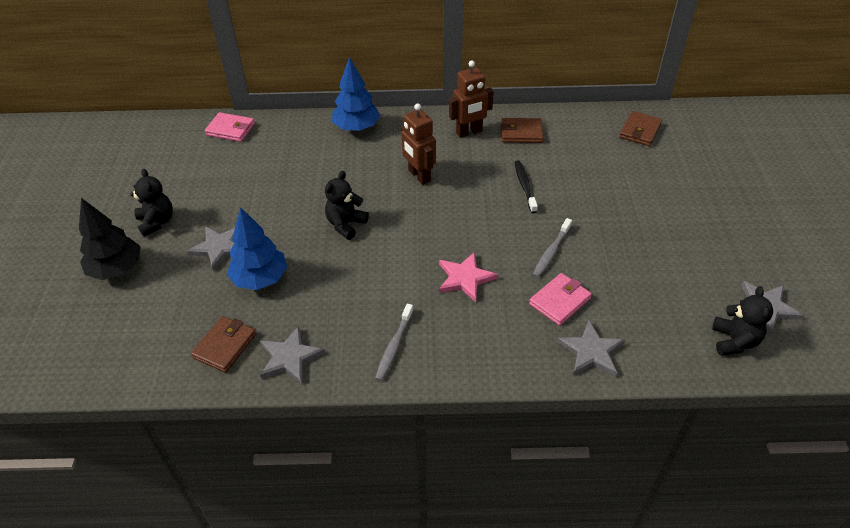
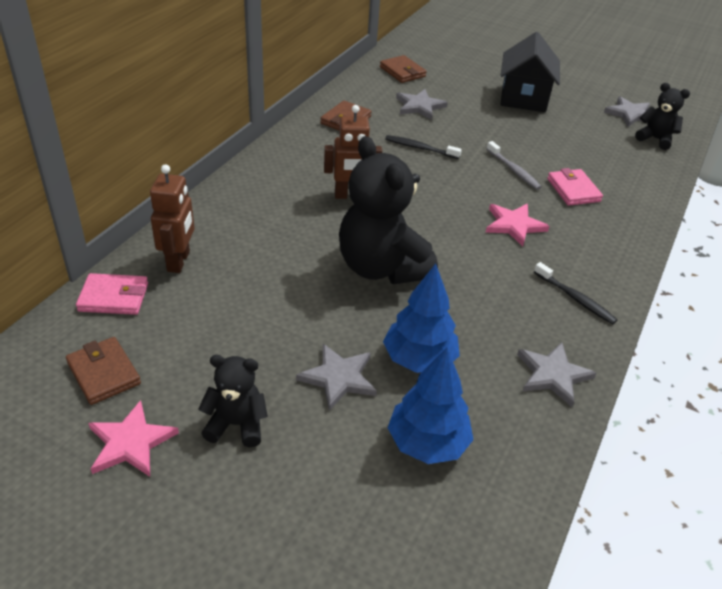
camera: 65 degrees left, 5 degrees down
(116, 269) = (299, 494): black tree -> none
(124, 190) = (131, 442): none -> pink star
(225, 346) = (508, 422): brown wallet -> brown wallet (104, 373)
(230, 129) = (114, 297): pink wallet -> pink wallet turned 45 degrees clockwise
(346, 224) = (382, 267): black teddy bear -> black teddy bear, size x1.93
(356, 128) = (228, 204): blue tree -> blue tree (427, 443)
(394, 346) = (575, 298): grey toothbrush -> black toothbrush
(469, 132) = (314, 144): brown robot -> brown robot (179, 261)
(591, 352) = (635, 199): grey star -> grey star (419, 106)
(693, 219) = (523, 98): none -> black house

